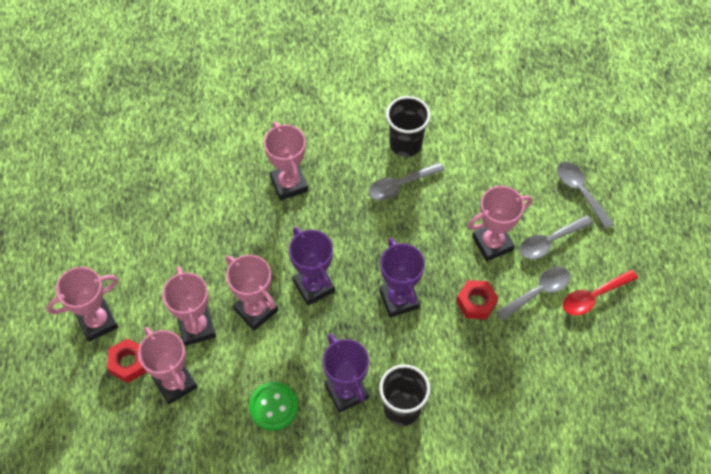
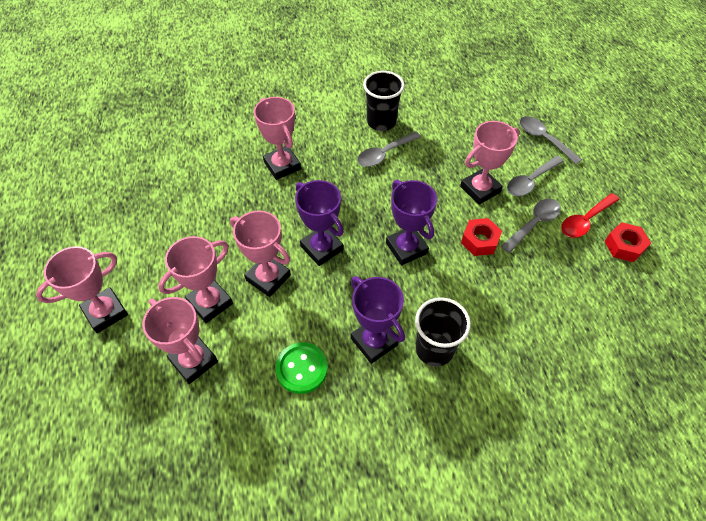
camera: 10 degrees left, 5 degrees down
(129, 363) = (142, 348): red nut -> red nut (624, 246)
(196, 327) = (210, 302): pink trophy -> pink trophy turned 75 degrees clockwise

